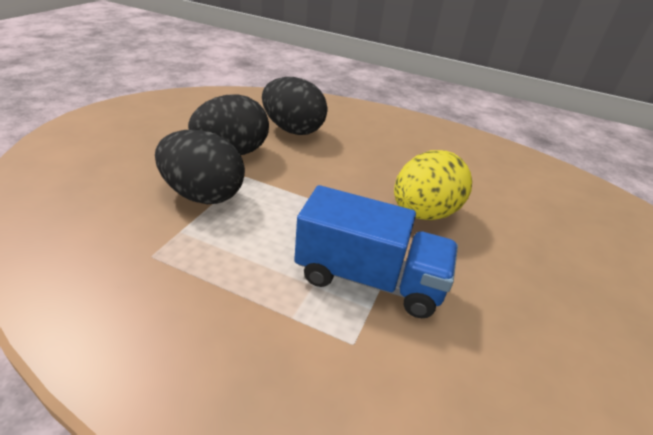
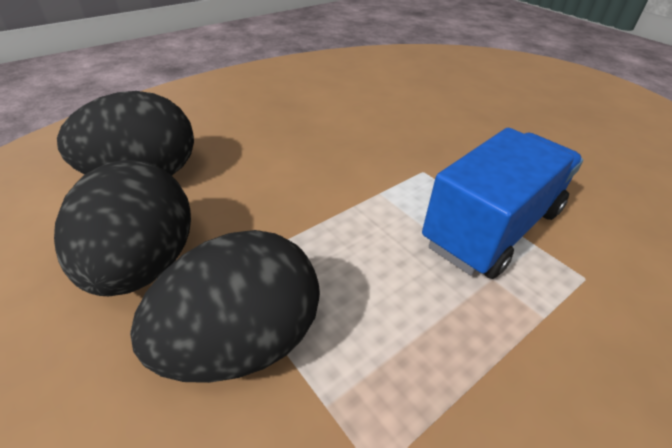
camera: 60 degrees left, 5 degrees up
(423, 213) = (399, 148): yellow egg -> none

